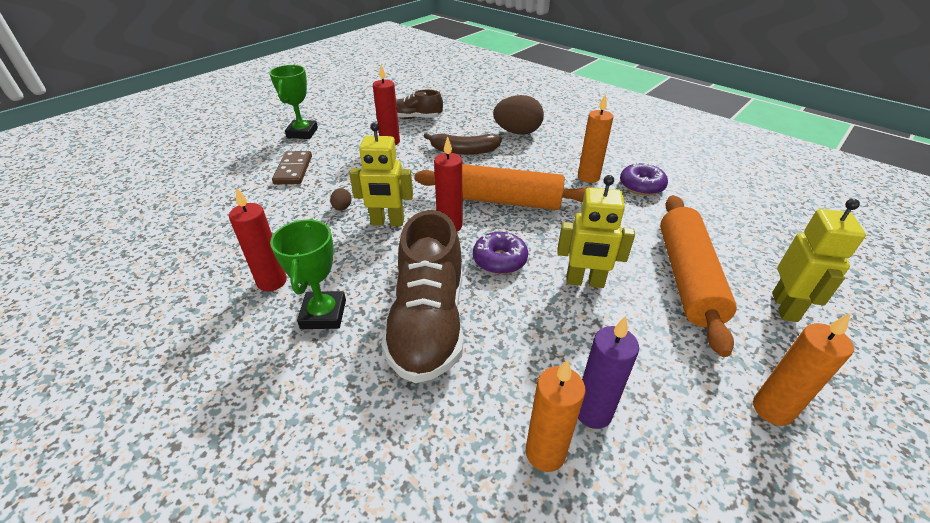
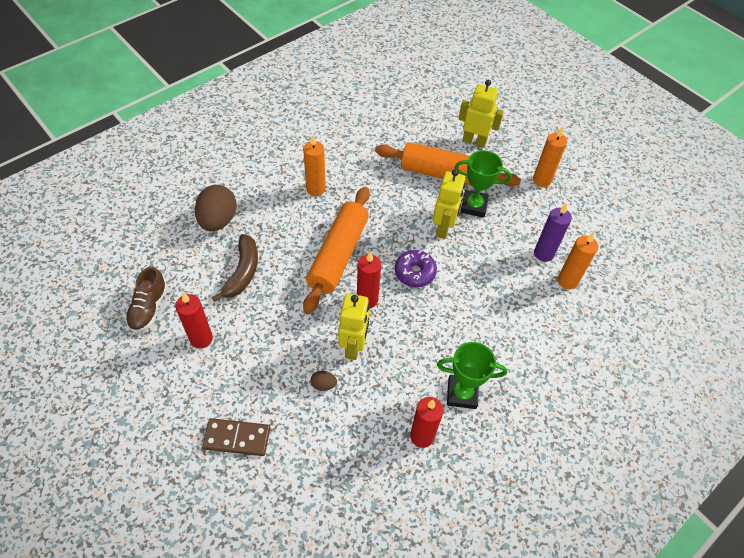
camera: 85 degrees left, 15 degrees up
(302, 133) = (144, 437): green trophy -> green trophy (474, 206)
(428, 323) = (475, 325): brown shoe -> none
(641, 186) = (337, 160): purple donut -> none

